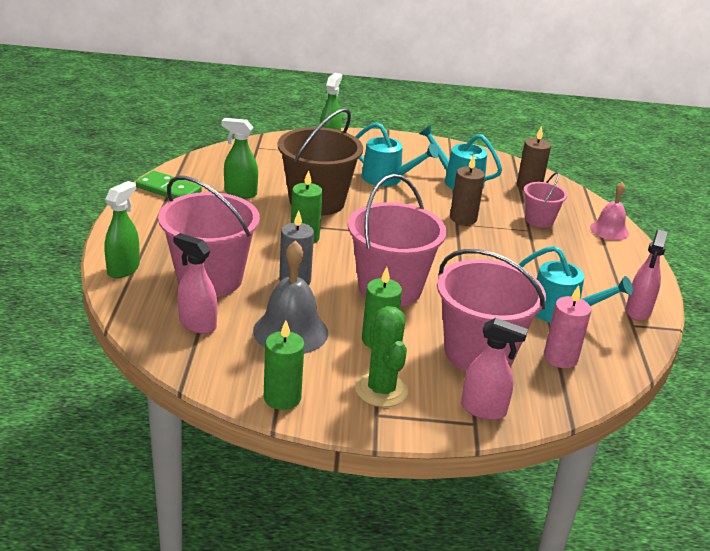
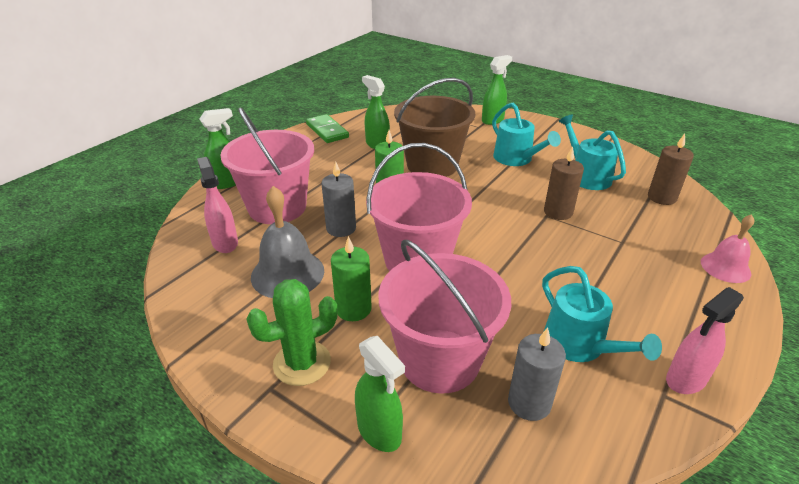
camera: 35 degrees right, 5 degrees up
(282, 398) = (211, 335): green candle -> none
(381, 390) = (302, 363): green cactus -> green cactus turned 45 degrees clockwise
(483, 410) = (379, 432): pink spray bottle -> green spray bottle
(539, 220) = (643, 234): pink bucket -> none
(560, 358) = (529, 403): pink candle -> grey candle

